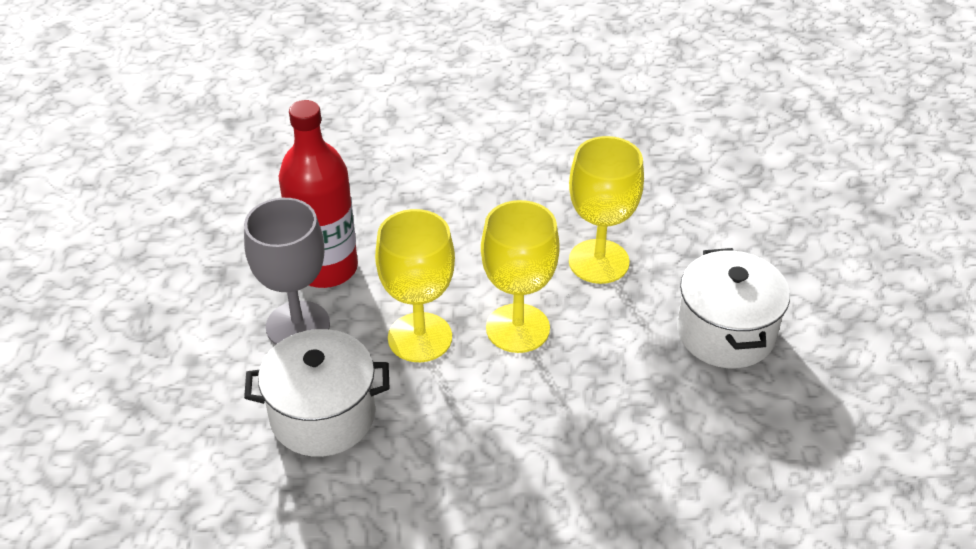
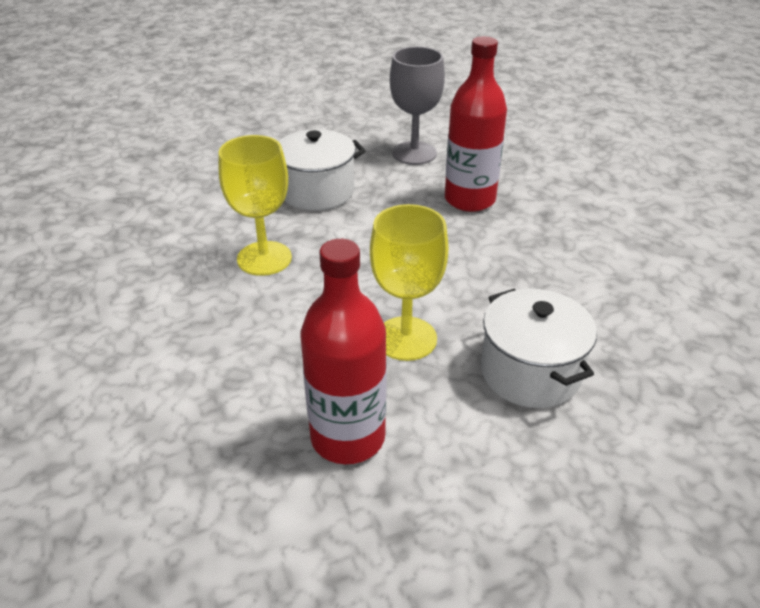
camera: 110 degrees left, 5 degrees down
(298, 325) = (439, 430): grey goblet -> grey goblet (414, 153)
(517, 328) = (364, 285): yellow goblet -> none
(656, 486) = (469, 199): none -> red bottle

